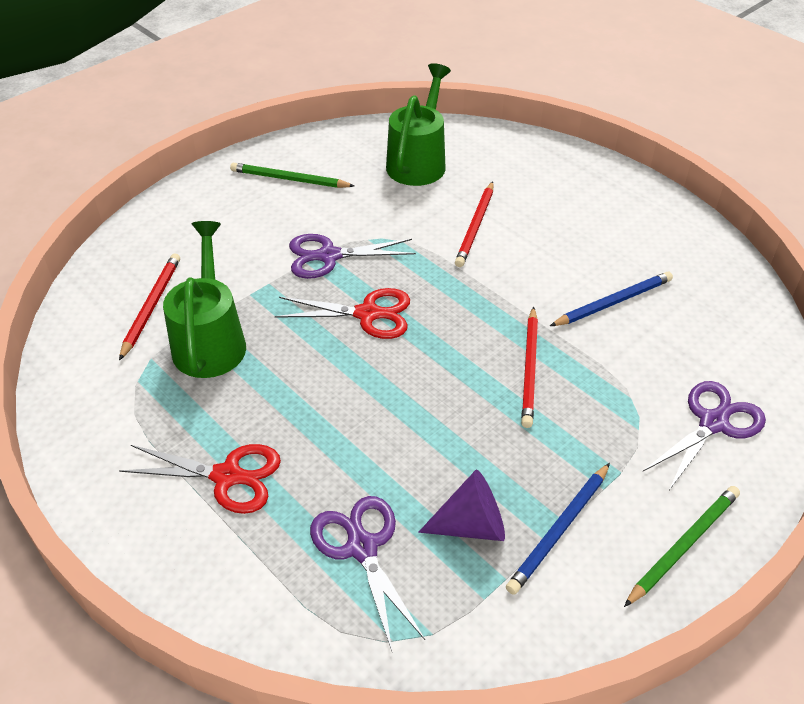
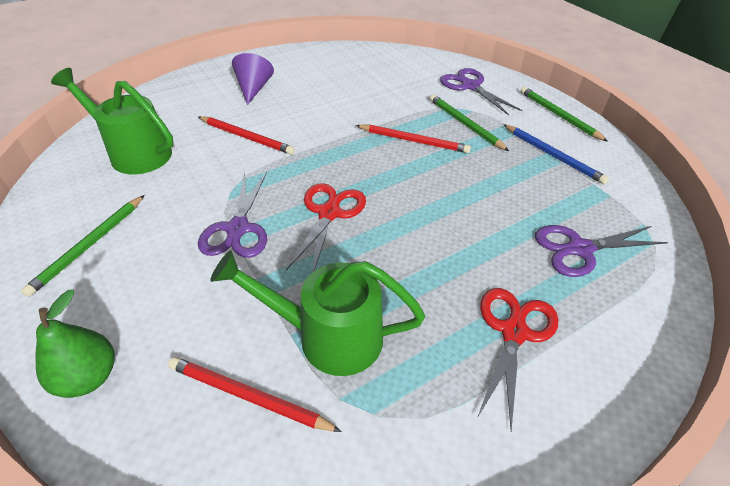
camera: 80 degrees left, 0 degrees up
(165, 223) = (88, 377): none -> green pear
(471, 525) = (553, 191): purple cone -> purple cone (253, 89)
(596, 421) = (464, 124): none -> green pencil
(613, 302) = (359, 96): blue pencil -> none

